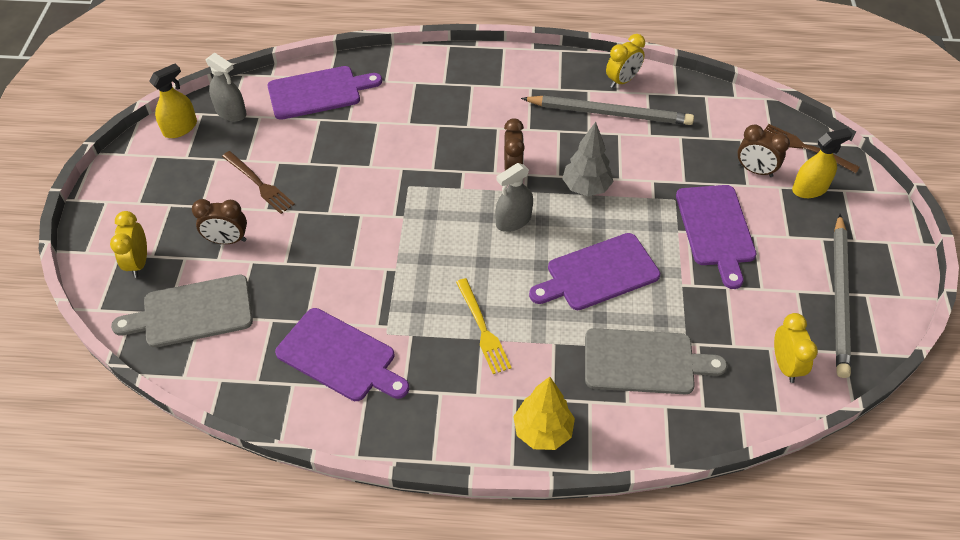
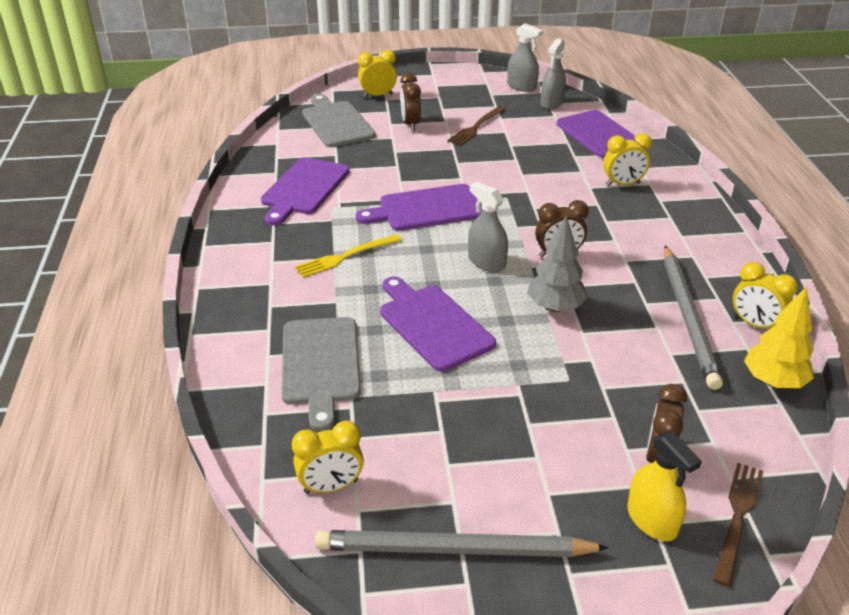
camera: 80 degrees right, 15 degrees down
(180, 128) = (521, 86): yellow spray bottle -> grey spray bottle
(410, 100) = (623, 184): none -> yellow clock
(542, 431) = (233, 302): yellow tree -> yellow tree (773, 382)
(716, 229) = (533, 418): purple cutting board -> purple cutting board (426, 209)

